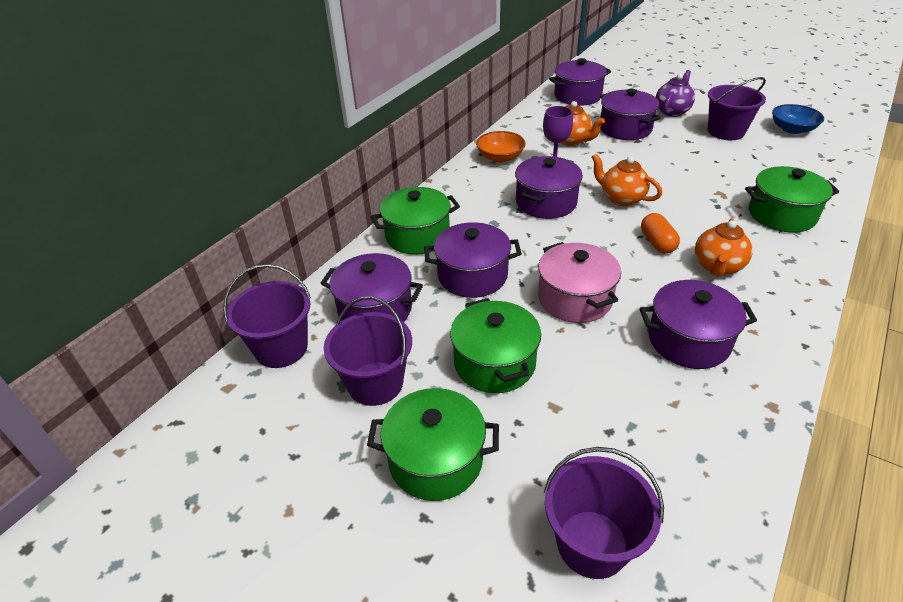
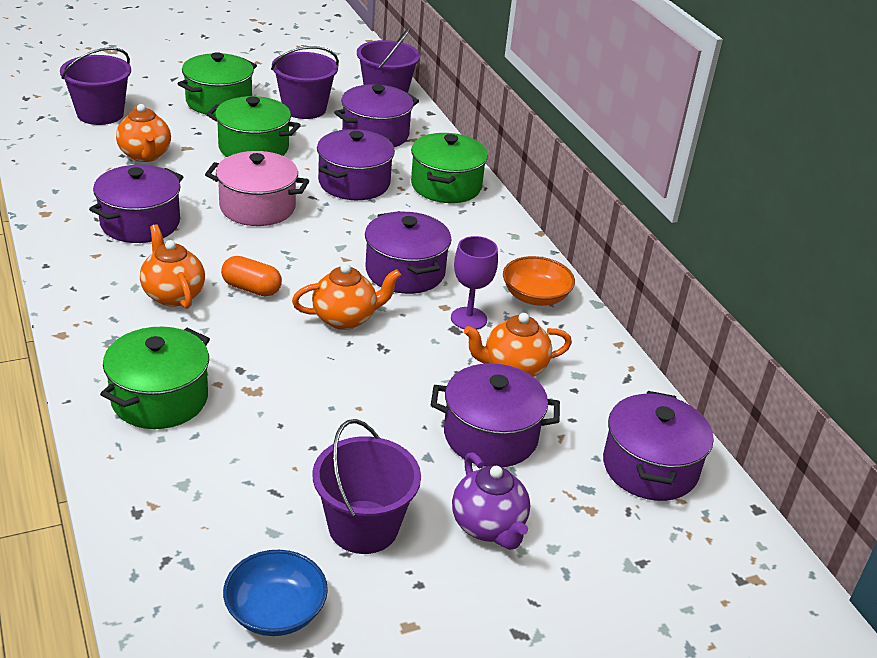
camera: 120 degrees right, 5 degrees down
(607, 423) = (145, 155): none -> orange teapot

